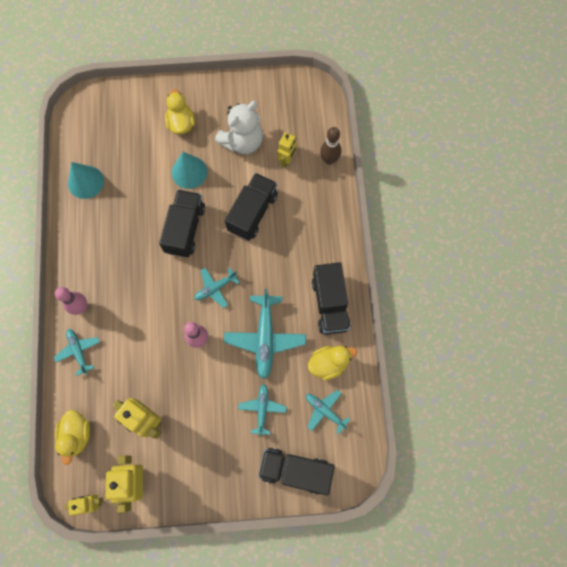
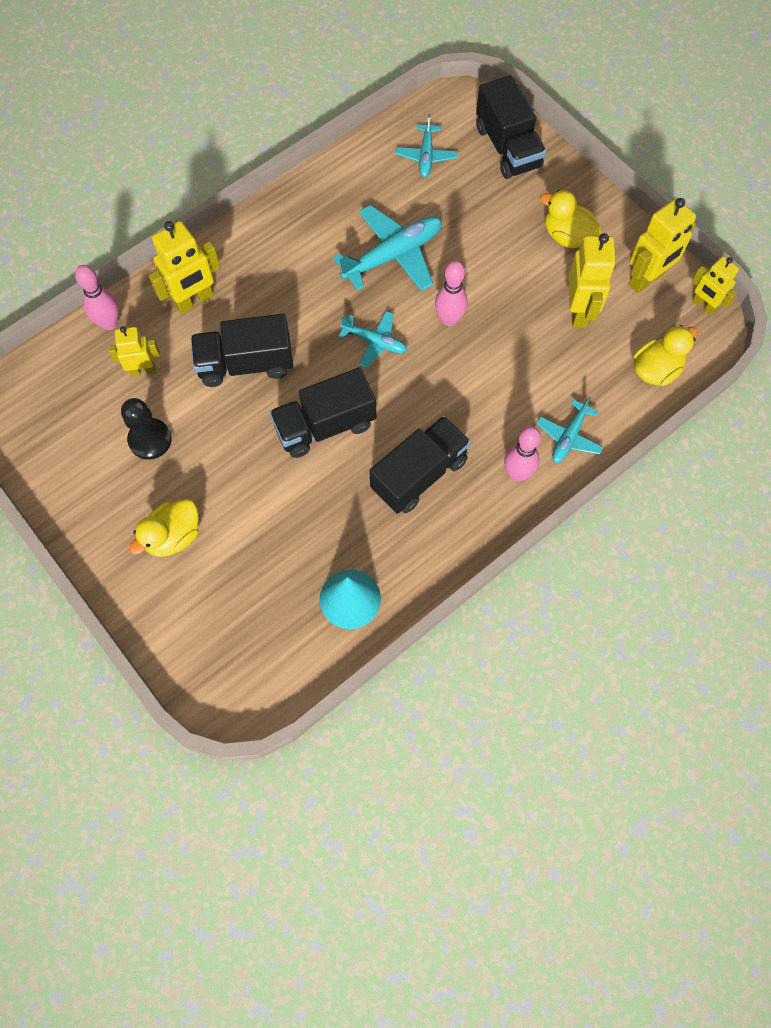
camera: 125 degrees left, 5 degrees down
(189, 172) = (241, 475): turquoise cone -> none
(242, 142) = (150, 440): white teddy bear -> black pawn
(262, 409) = (472, 212): turquoise plane -> none
(313, 210) = (194, 301): none -> yellow robot
(328, 363) = (372, 180): yellow duck -> yellow duck (567, 236)
(329, 160) = (109, 323): brown bowling pin -> pink bowling pin
(330, 304) = (303, 217): black truck -> black truck (419, 474)

